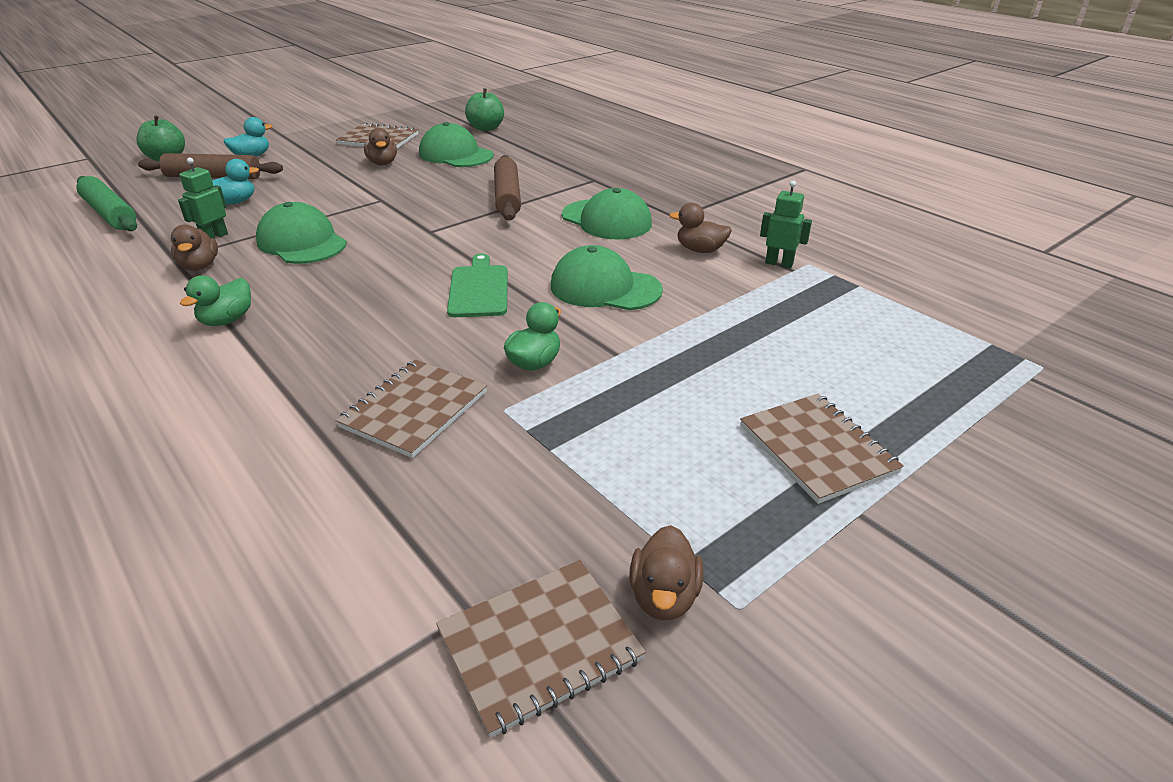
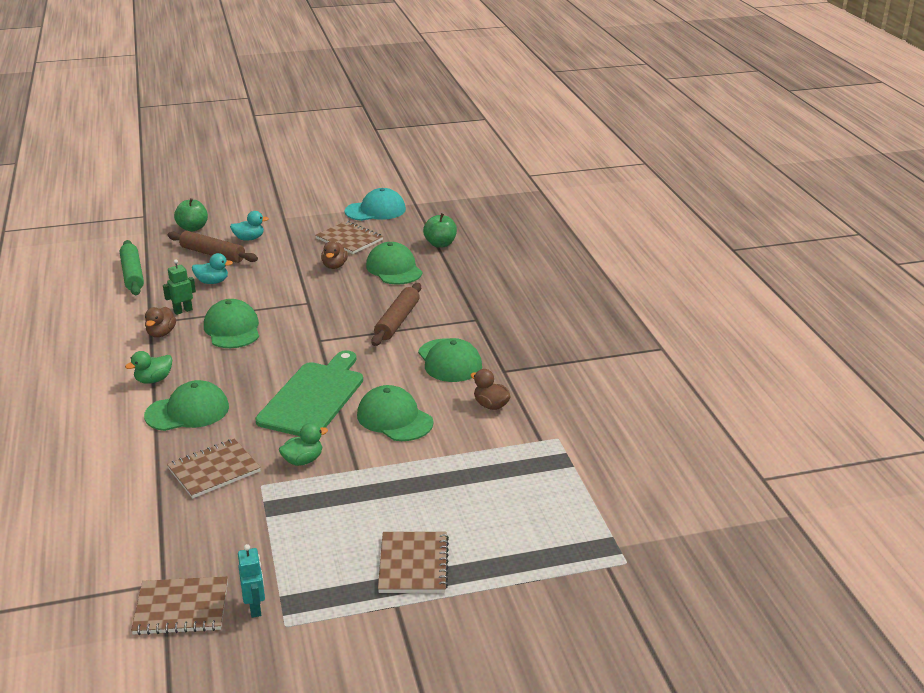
camera: 25 degrees right, 5 degrees down
(311, 346) = (187, 411): none -> green cap
(386, 113) = (375, 210): none -> turquoise cap
(479, 289) = (313, 397): green cutting board -> green cutting board, size x1.69
(664, 596) = (255, 608): brown duck -> turquoise robot
(779, 263) = (536, 432): green robot -> none

